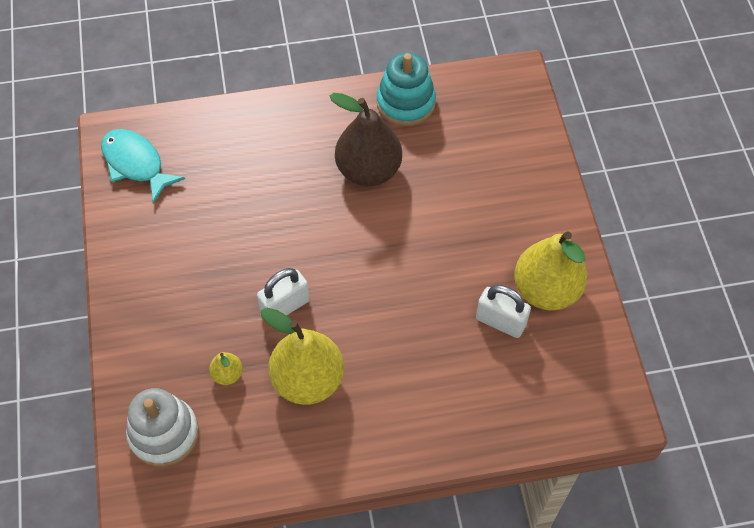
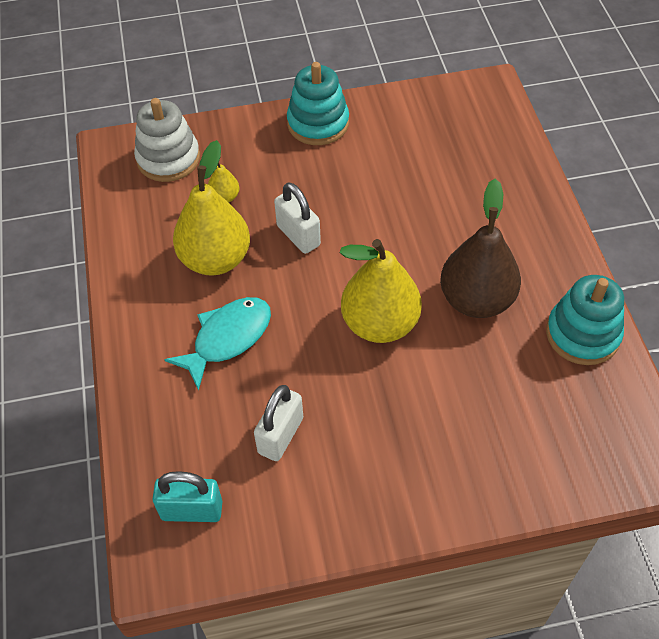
camera: 90 degrees right, 5 degrees down
(135, 286) = (318, 123): none -> turquoise stacking toy
(136, 164) = (456, 108): turquoise fish -> turquoise fish (227, 338)
(546, 290) = (324, 487): yellow pear -> yellow pear (380, 324)
(571, 388) = (192, 510): none -> turquoise padlock

